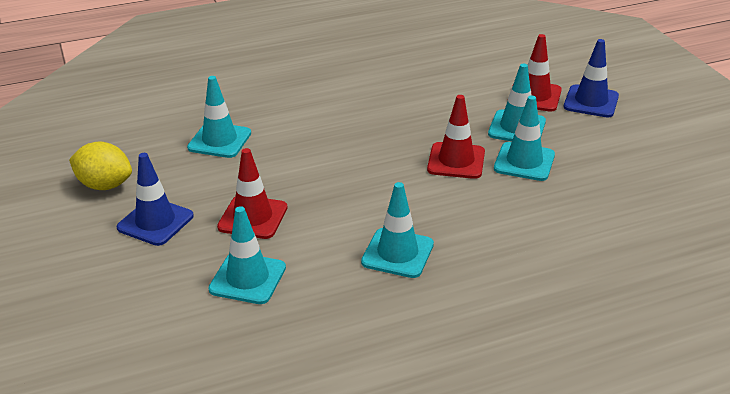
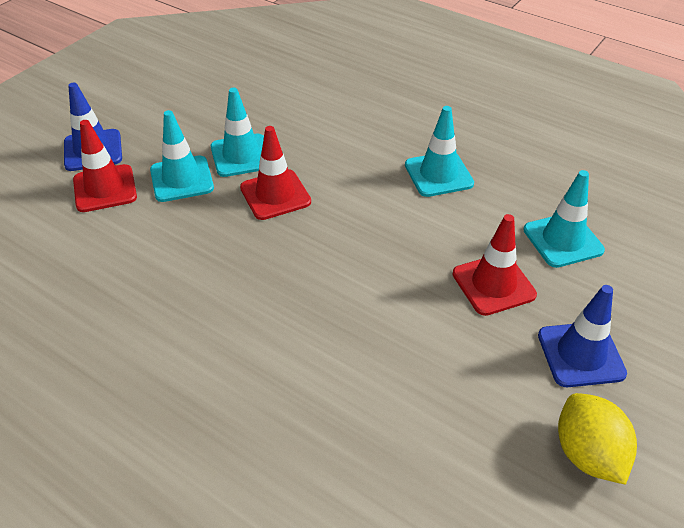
camera: 125 degrees left, 10 degrees up
(219, 140) = (403, 403): turquoise traffic cone -> none

